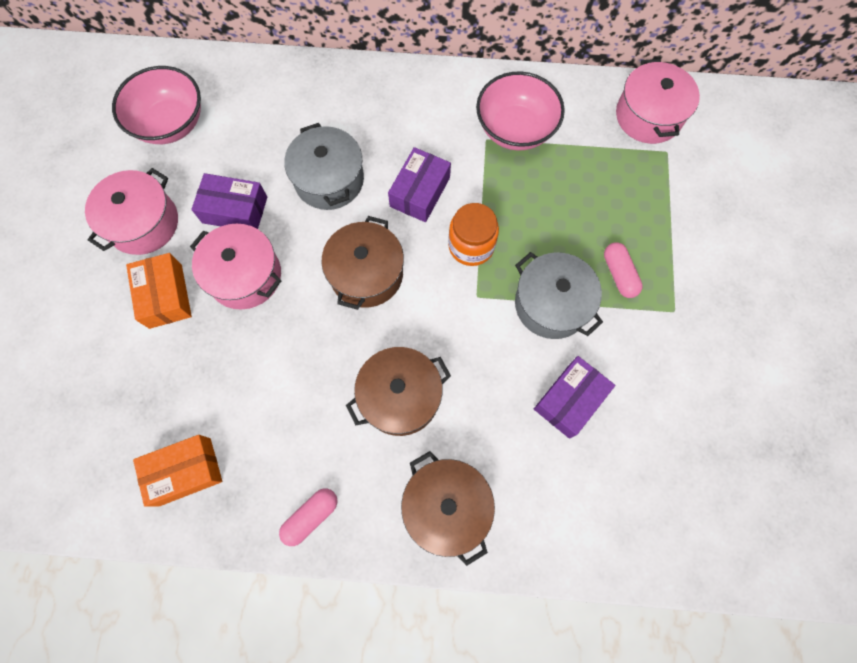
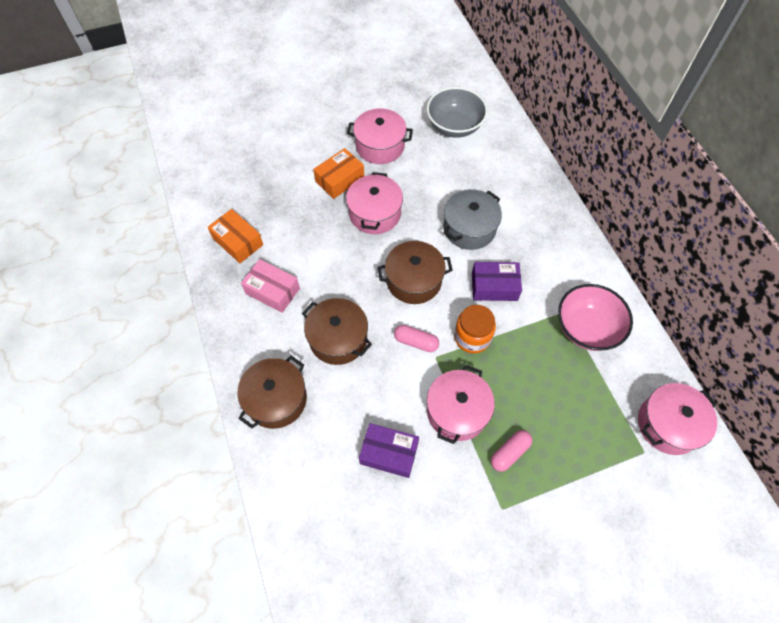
camera: 65 degrees right, 10 degrees down
(171, 124) = (454, 126): pink bowl -> grey bowl
(235, 210) = (416, 187): purple box -> none
(289, 453) = (272, 291): none -> pink box
(311, 516) = (238, 321): pink capsule -> pink capsule (416, 342)
(551, 304) = (457, 411): grey pot -> pink pot

